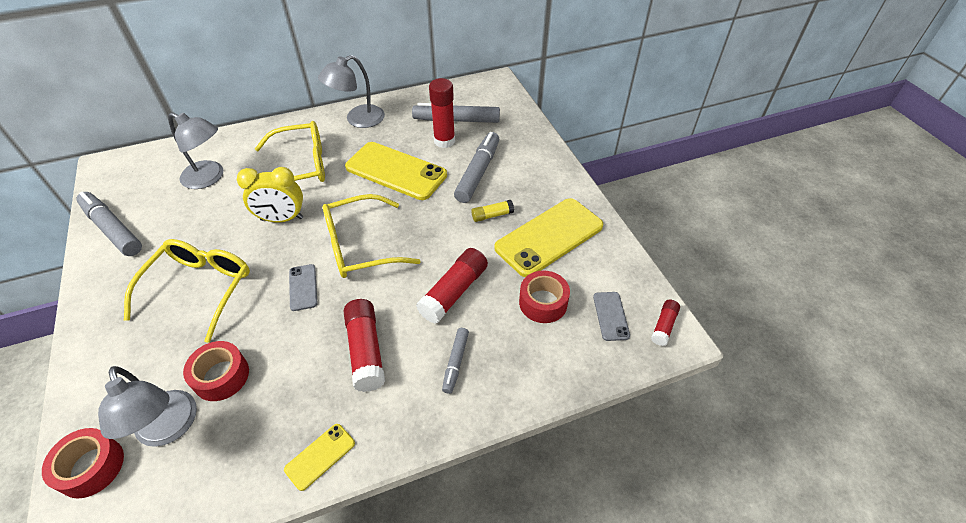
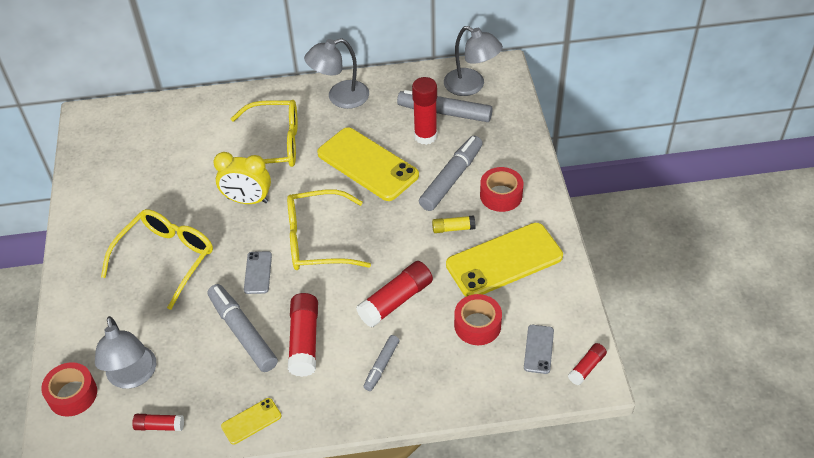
camera: 15 degrees right, 0 degrees up
(112, 229) = (92, 186): grey marker -> grey marker (242, 332)
(206, 486) = (159, 426): none -> red glue stick
(209, 178) = (184, 145): grey lamp -> grey lamp (471, 86)
(221, 376) = (178, 341): red tape -> red tape (501, 195)

